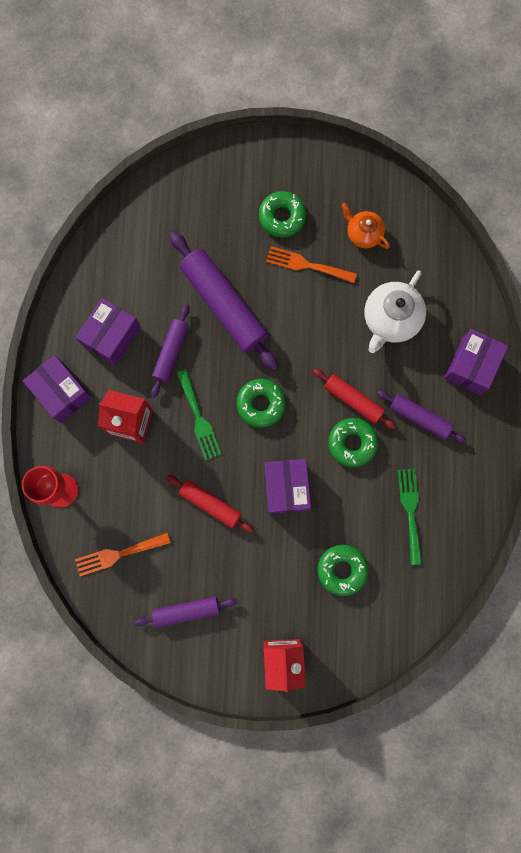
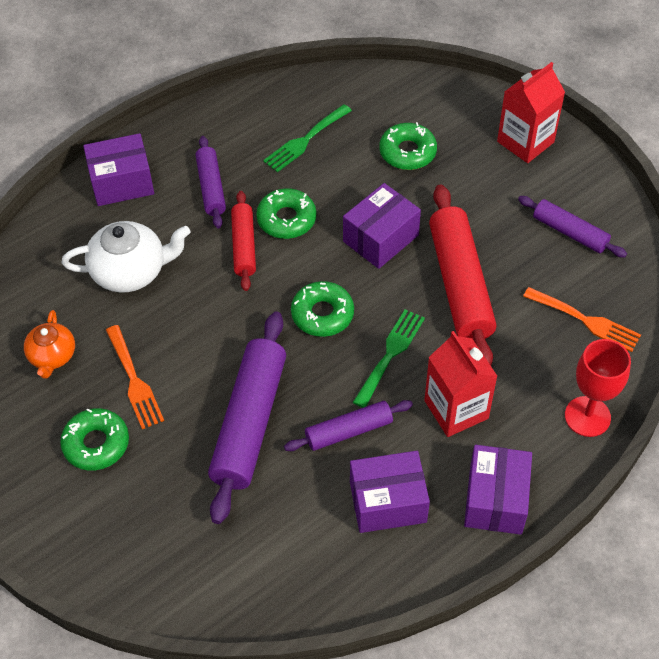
camera: 130 degrees left, 25 degrees down
(210, 504) = (459, 284): red rolling pin -> red rolling pin, size x1.77

